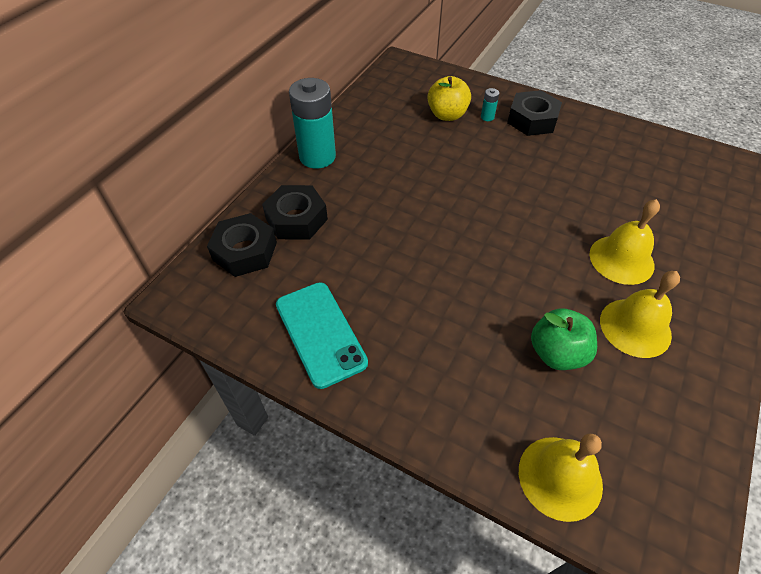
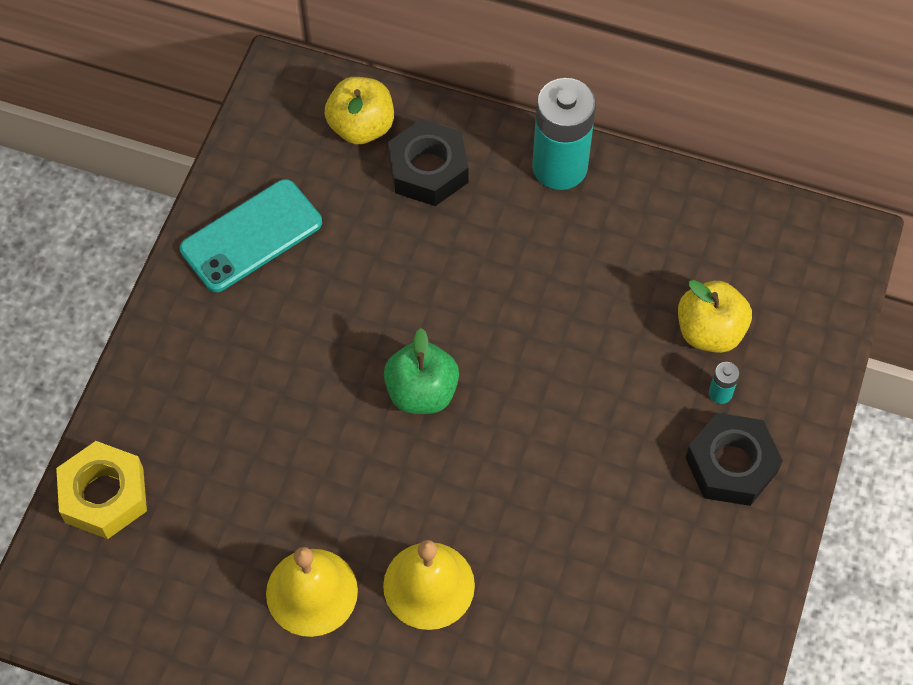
camera: 80 degrees right, 10 degrees up
(245, 251) = (361, 127): black nut -> yellow apple
(557, 353) = (259, 495): green apple -> green apple (422, 392)
(560, 477) = (104, 495): yellow bell -> yellow nut

